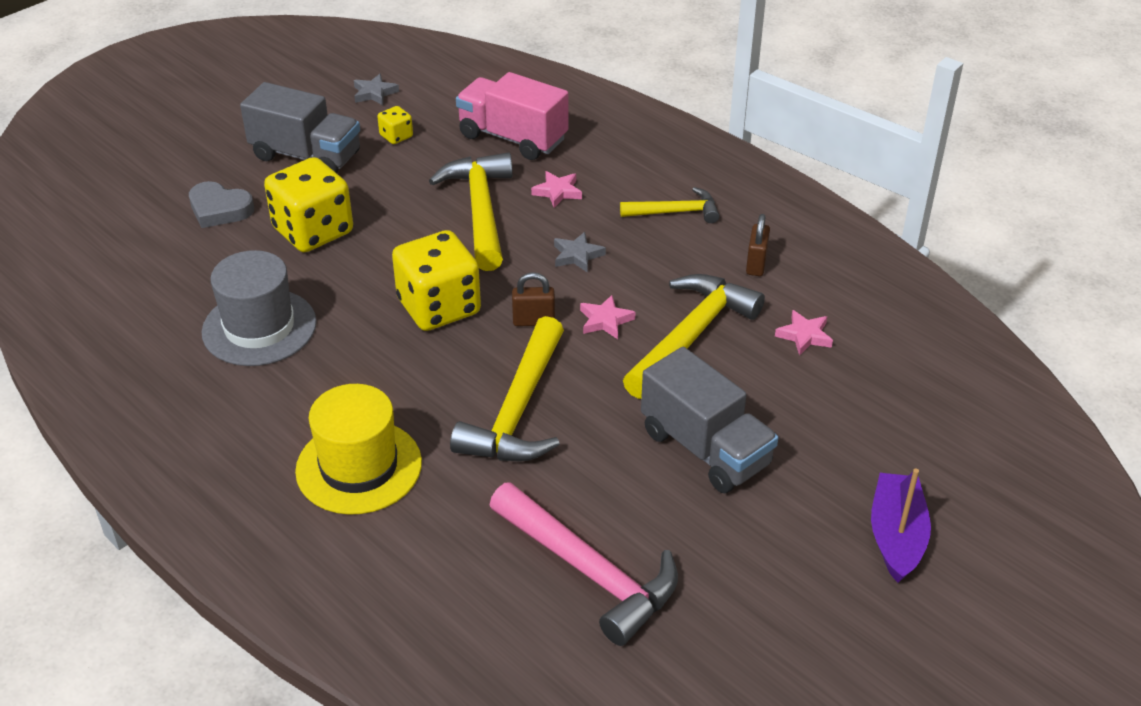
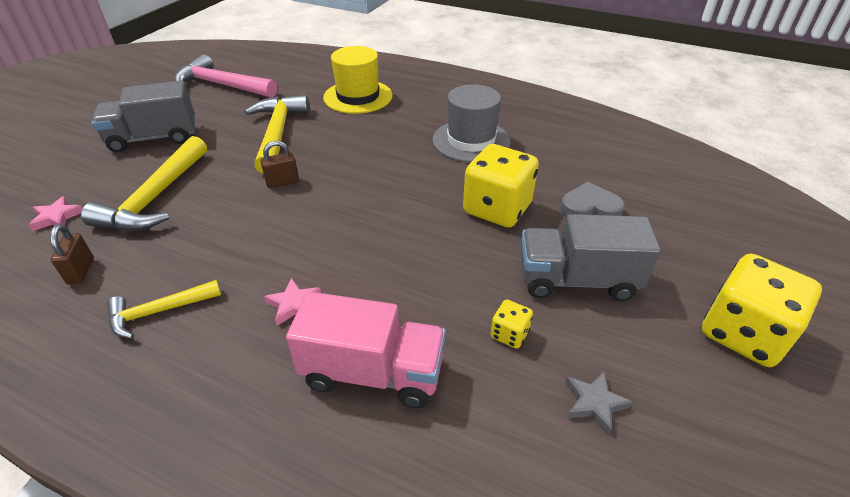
camera: 160 degrees right, 0 degrees up
(439, 307) = (358, 176): yellow dice -> yellow dice (743, 333)
(480, 210) = (365, 263): yellow hammer -> none
(577, 255) = (258, 240): grey star -> none
(605, 320) = (226, 194): pink star -> none
(705, 448) = (154, 138): grey truck -> grey truck turned 45 degrees counterclockwise
(896, 536) = (45, 123): purple boat -> none

